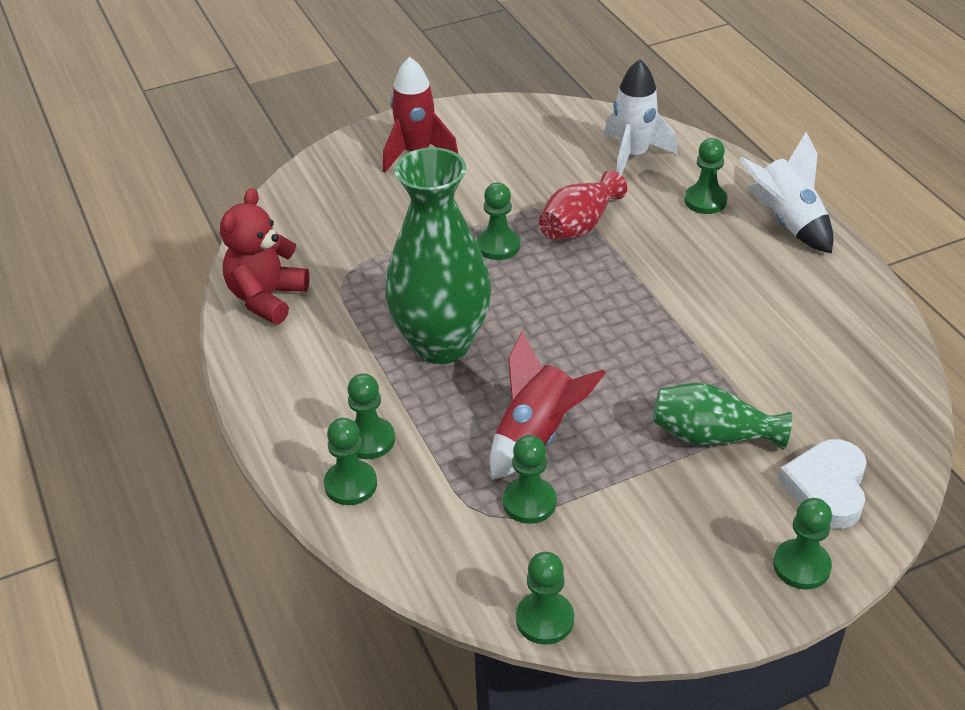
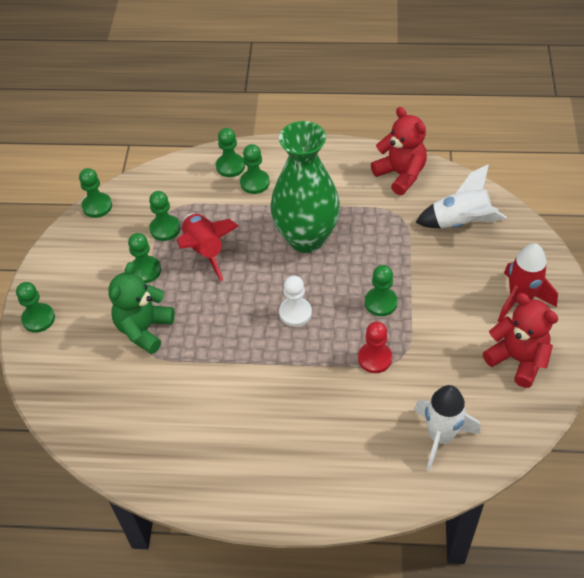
camera: 120 degrees right, 10 degrees up
(498, 135) = (517, 359): none -> red teddy bear
(569, 308) = (295, 313): none -> white pawn
(579, 225) = (375, 358): red vase -> red pawn
(705, 201) = (355, 454): green pawn -> green pawn (145, 270)
(712, 436) = (144, 329): green vase -> green teddy bear
(787, 222) = (296, 494): white rocket -> white rocket (460, 222)
(827, 487) = (70, 361): white heart -> none

